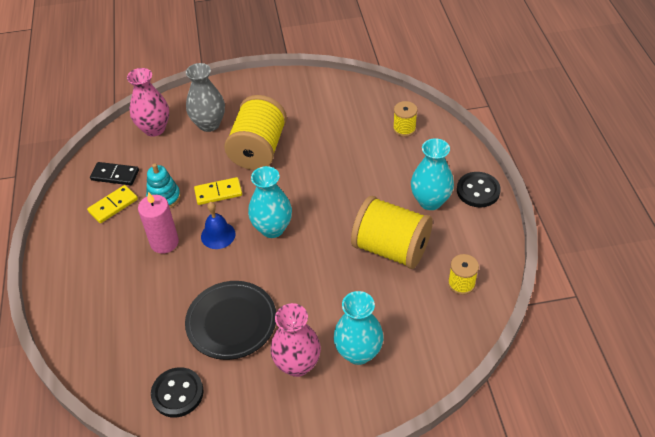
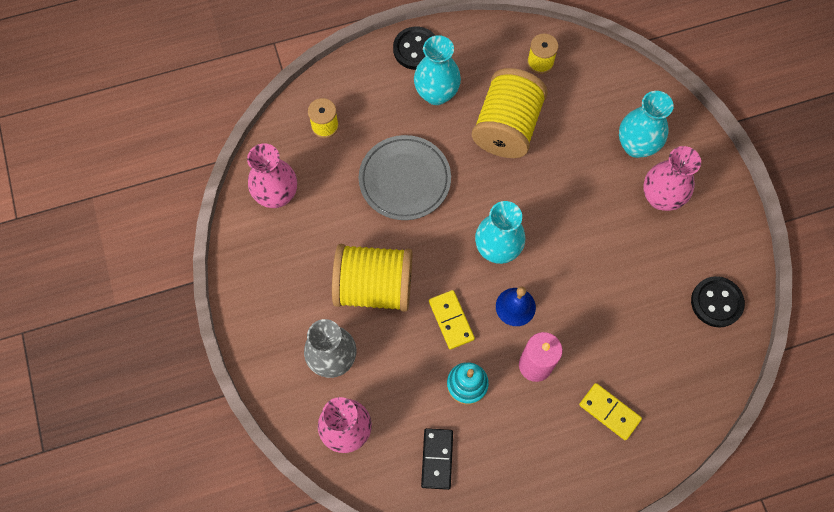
camera: 100 degrees left, 20 degrees up
(113, 205) = (488, 445): yellow domino -> yellow domino (609, 412)
(231, 322) = (626, 268): black plate -> none
(346, 100) = (277, 195): none -> pink vase
(348, 174) = (405, 180): none -> grey plate

